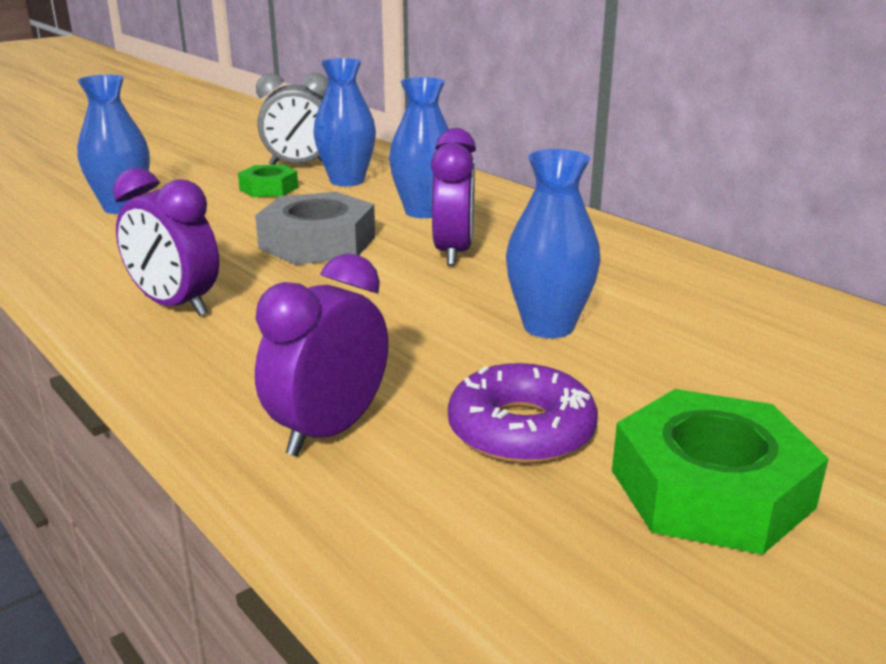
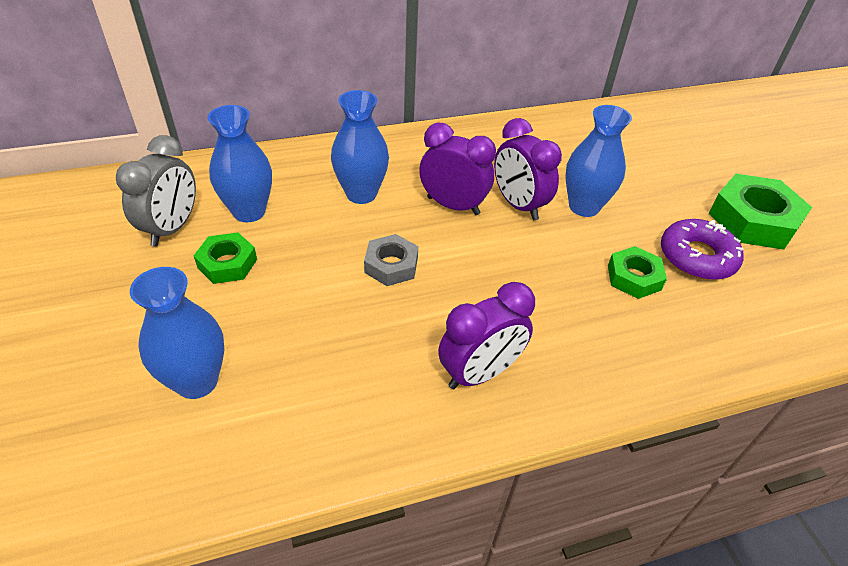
camera: 70 degrees left, 20 degrees up
(318, 242) = (391, 265): grey nut -> grey nut, size x0.58
(329, 431) = (687, 329): purple clock -> purple clock (518, 205)
(416, 379) = (634, 277): none -> green nut

